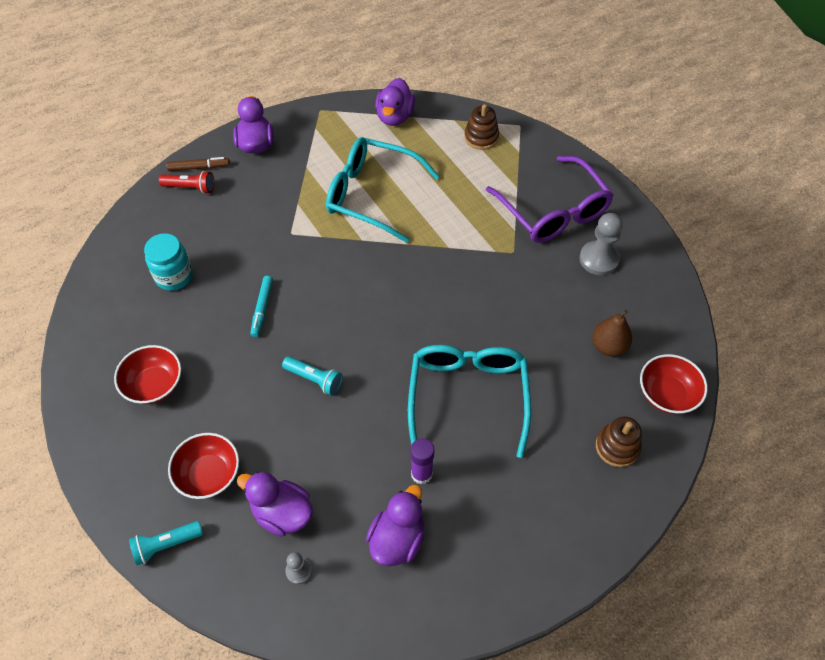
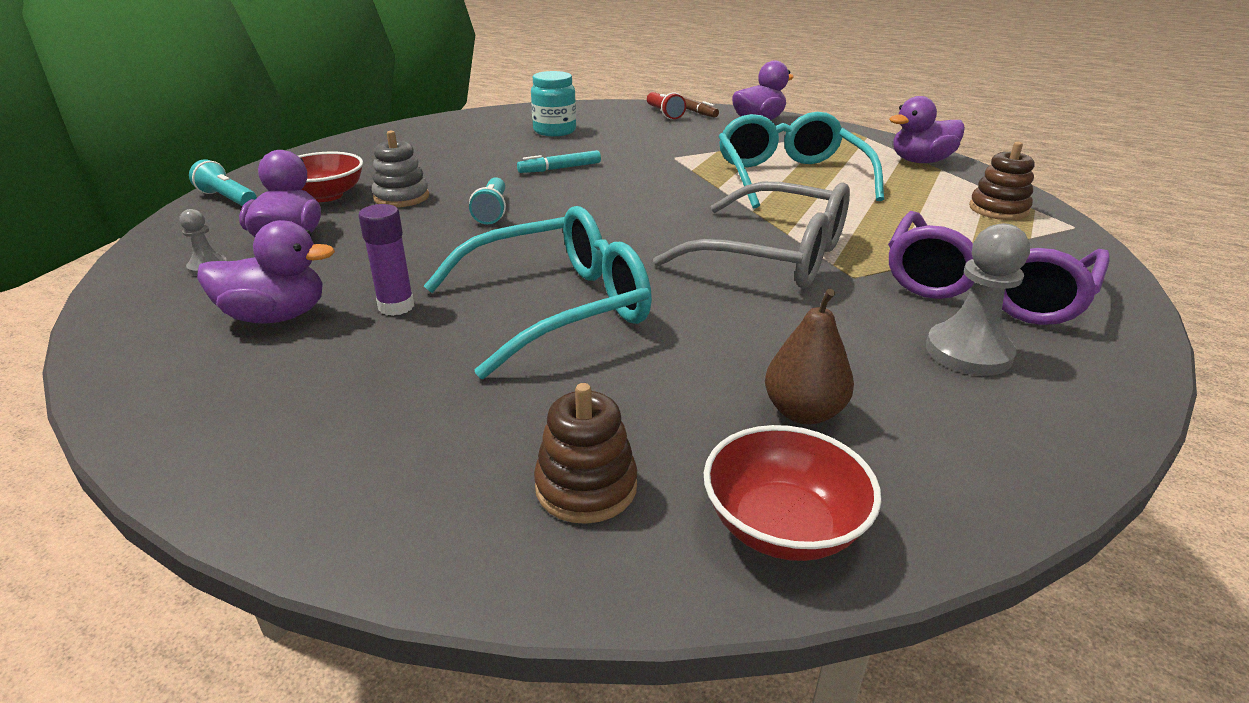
camera: 60 degrees right, 25 degrees down
(154, 385) = (420, 152): red bowl -> none
(249, 425) = (401, 197): none -> grey stacking toy
(470, 270) = (774, 256): none -> grey glasses

